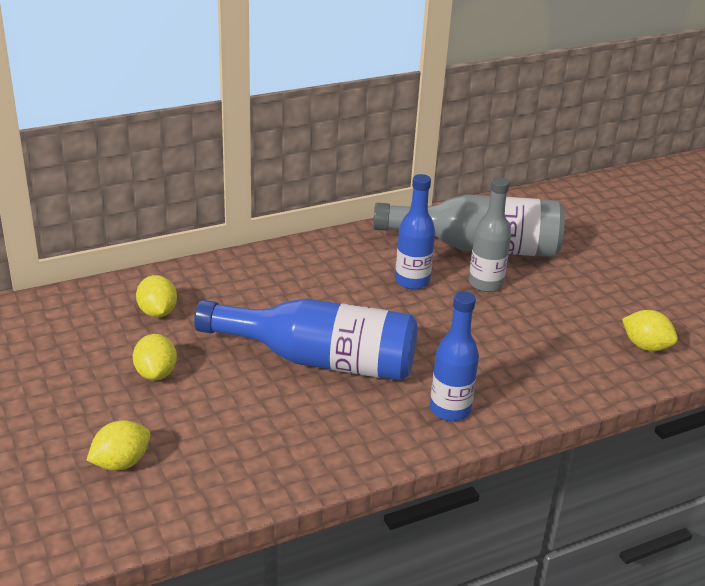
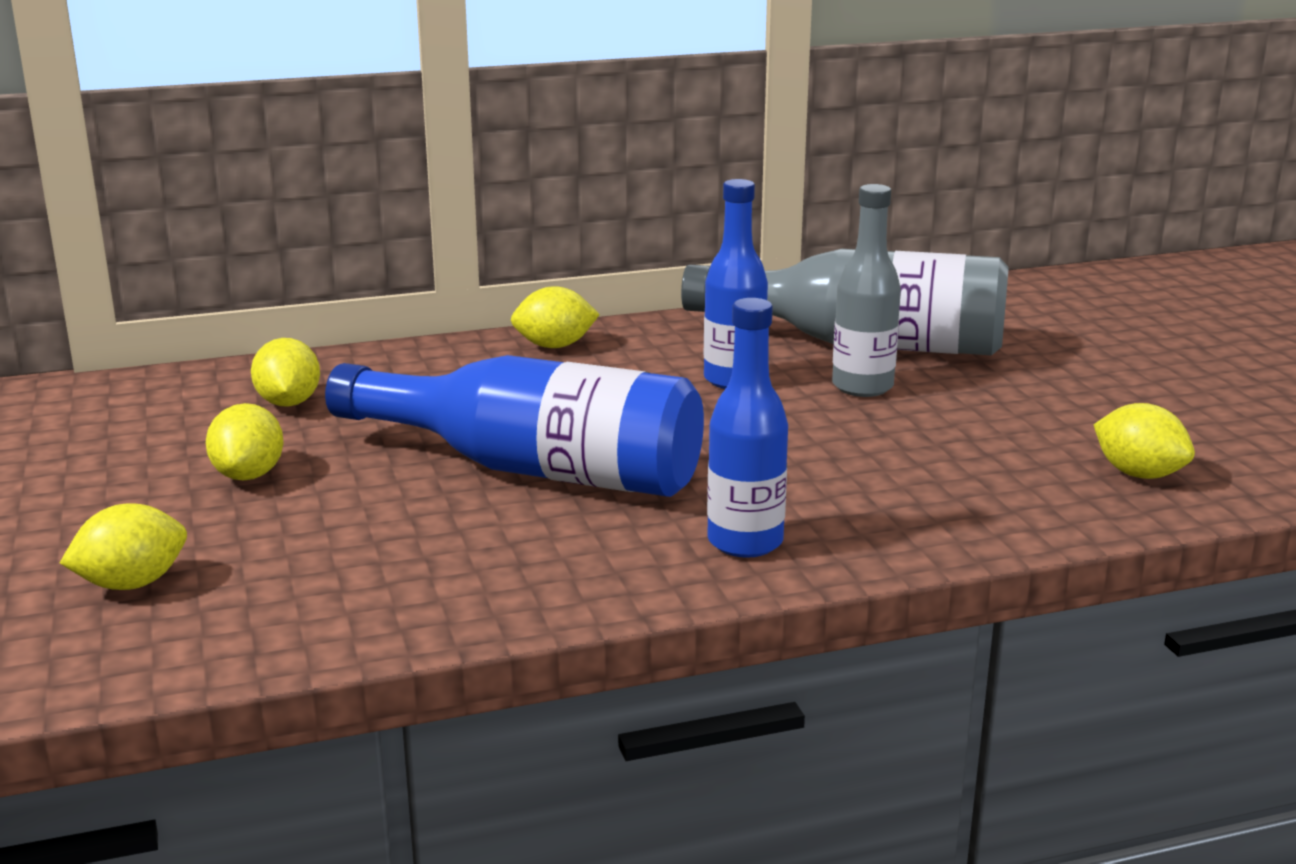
camera: 10 degrees right, 10 degrees down
(300, 256) = (555, 346): none -> yellow lemon

